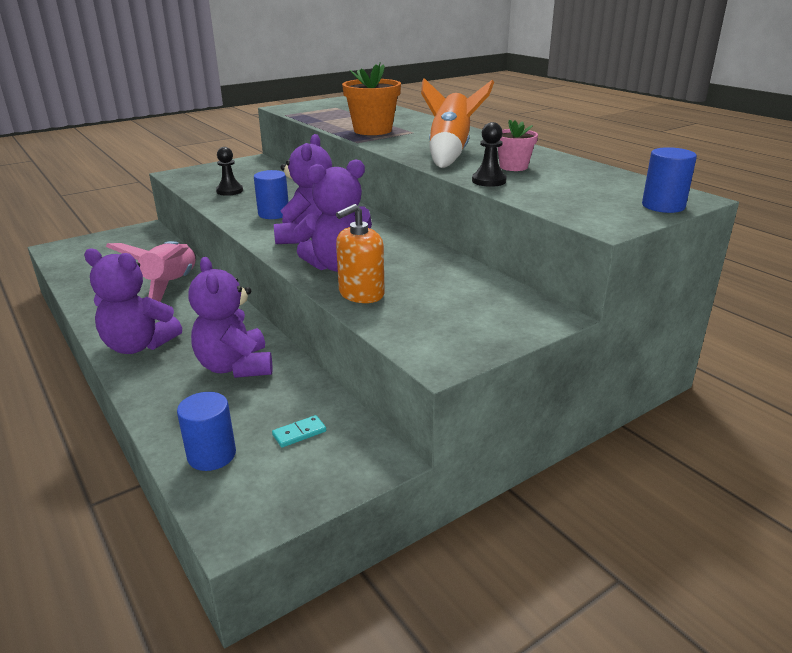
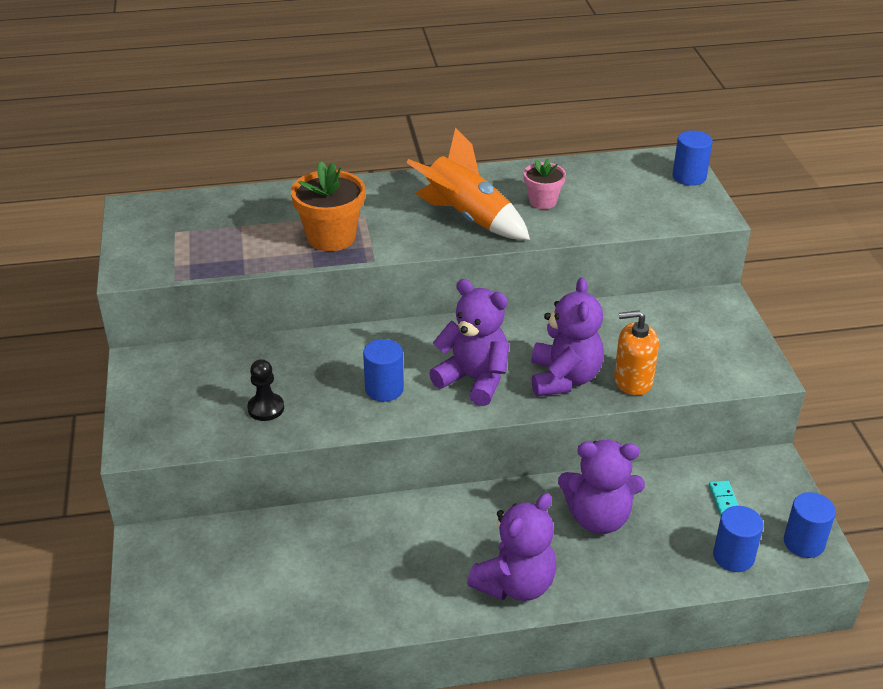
camera: 65 degrees left, 10 degrees up
(171, 286) = (377, 540): pink rocket -> none
(254, 505) = (804, 543): none -> blue cylinder
(361, 294) = (633, 380): orange soap dispenser -> orange soap dispenser turned 105 degrees clockwise
(489, 181) = (575, 228): black pawn -> none

